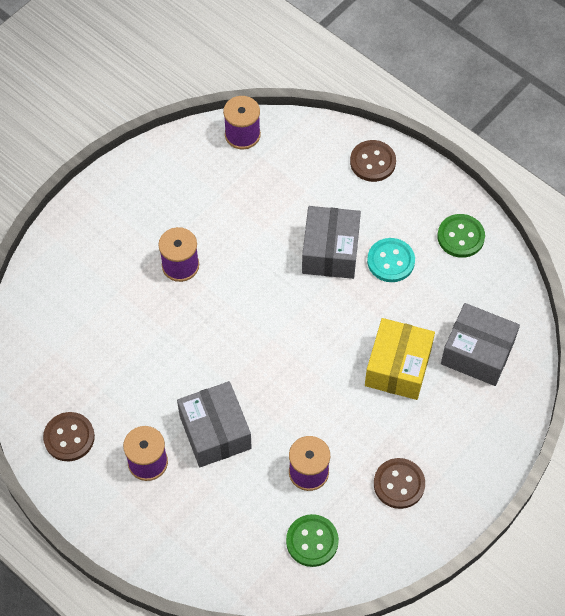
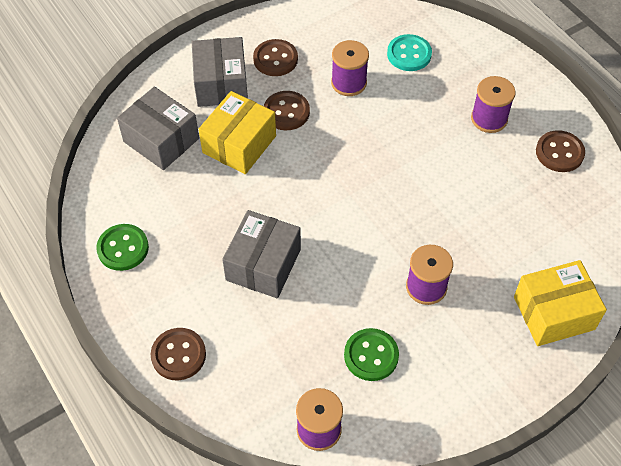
camera: 165 degrees left, 5 degrees down
(64, 268) = (554, 313): none -> yellow box
(215, 432) = (423, 129): grey box -> grey box (221, 84)
(312, 541) = (361, 37): green button -> green button (371, 355)
(363, 417) = (286, 112): none -> brown button
(390, 261) = (205, 240): turquoise button -> turquoise button (409, 54)

